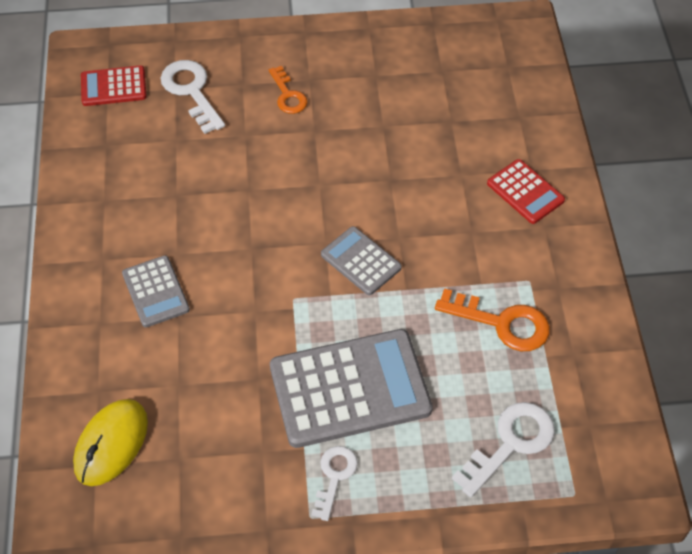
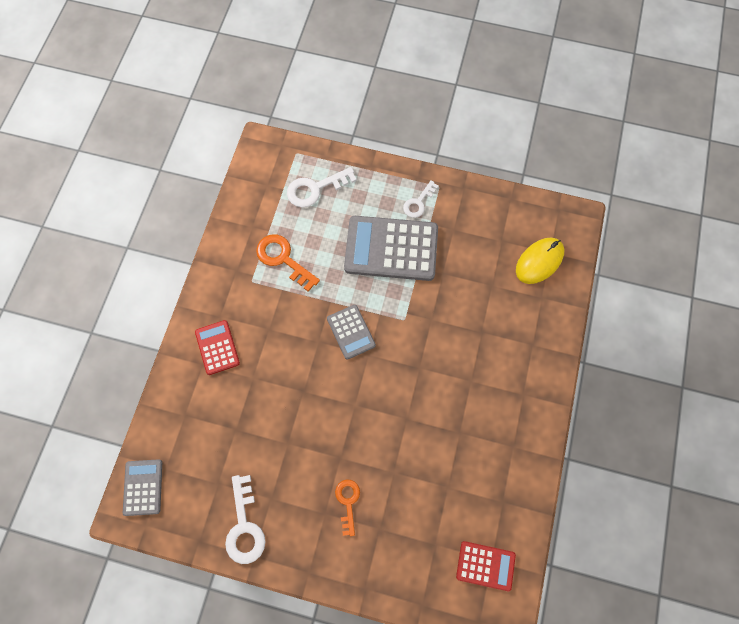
camera: 160 degrees left, 15 degrees up
(155, 292) = (492, 355): grey calculator -> grey calculator (143, 487)
(191, 91) = (423, 535): white key -> white key (244, 526)

